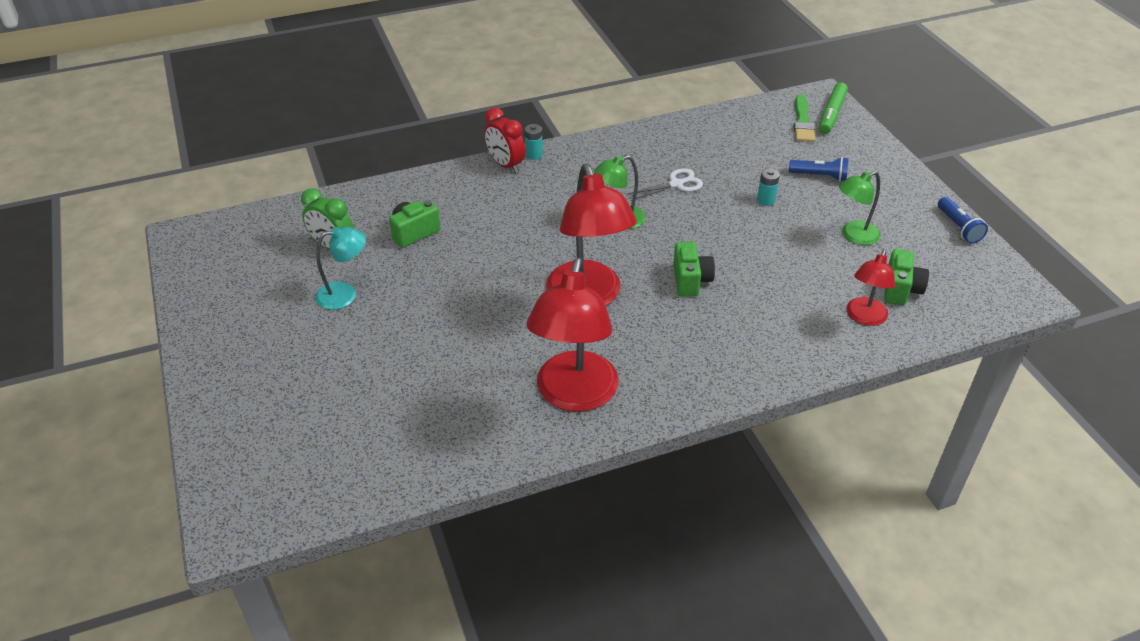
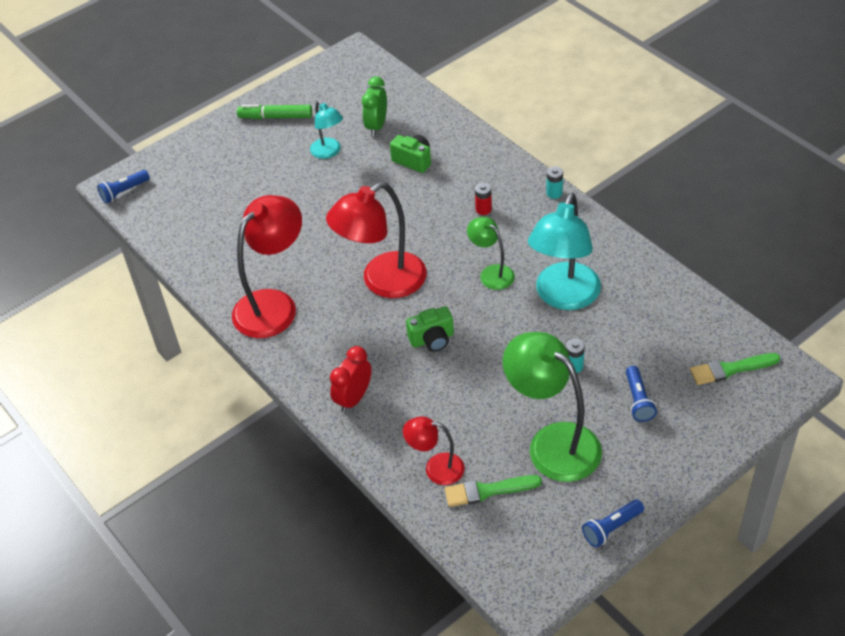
camera: 75 degrees right, 5 degrees up
(255, 517) = (124, 192): none -> blue flashlight
(505, 165) = (529, 181): red clock -> red clock (354, 398)
(525, 203) = (483, 209): none -> red battery
(574, 395) = (274, 304): red lamp -> red lamp turned 135 degrees clockwise
(676, 184) = (563, 297): white scissors -> turquoise lamp
(831, 114) = (761, 391): green marker -> green marker (275, 117)
(853, 236) = (552, 443): green lamp -> green lamp, size x1.86
(901, 289) = (488, 491): green camera -> green brush

